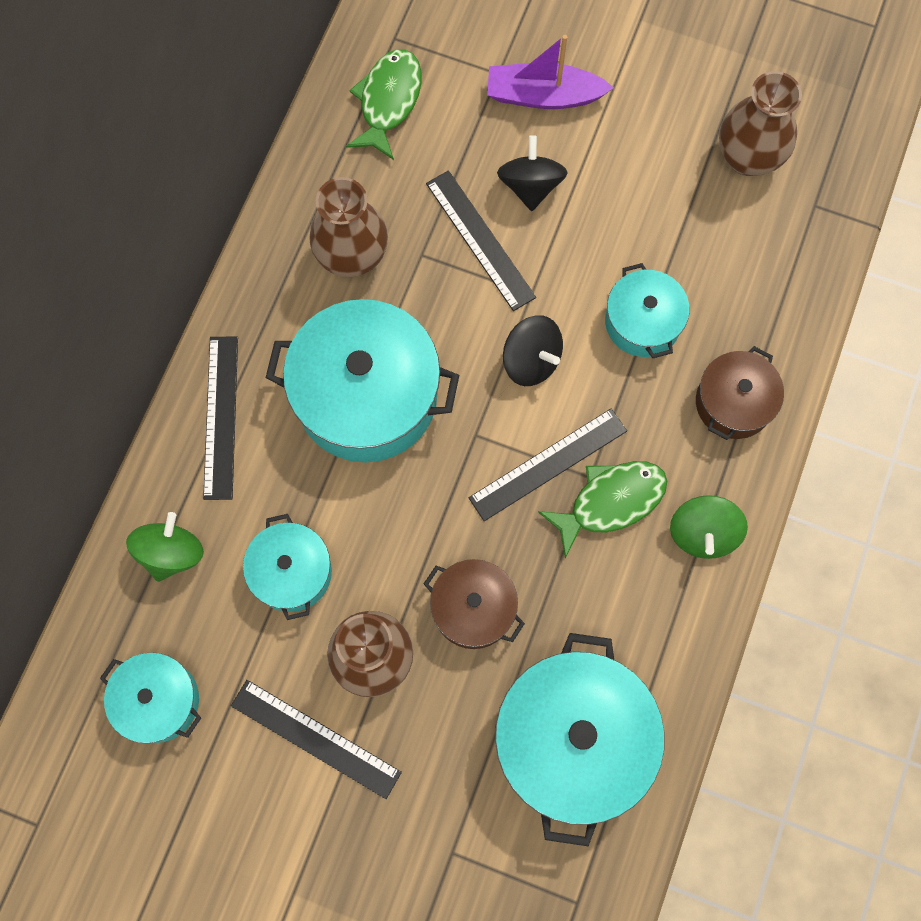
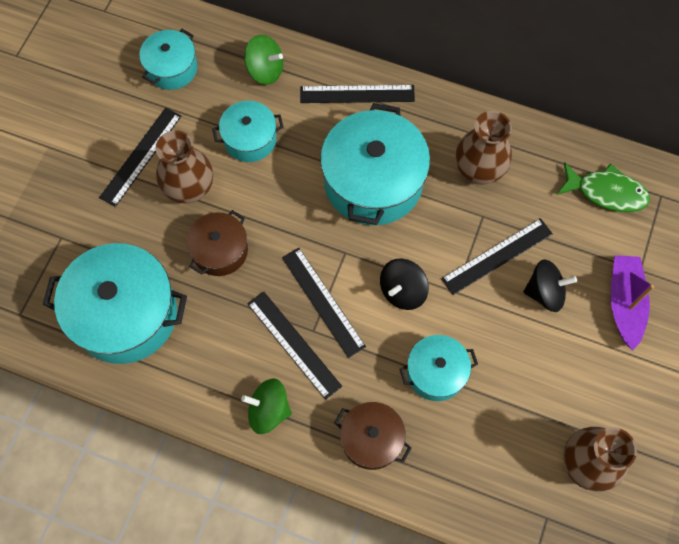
camera: 90 degrees right, 5 degrees down
(610, 502) = (294, 344): green fish -> black ruler

